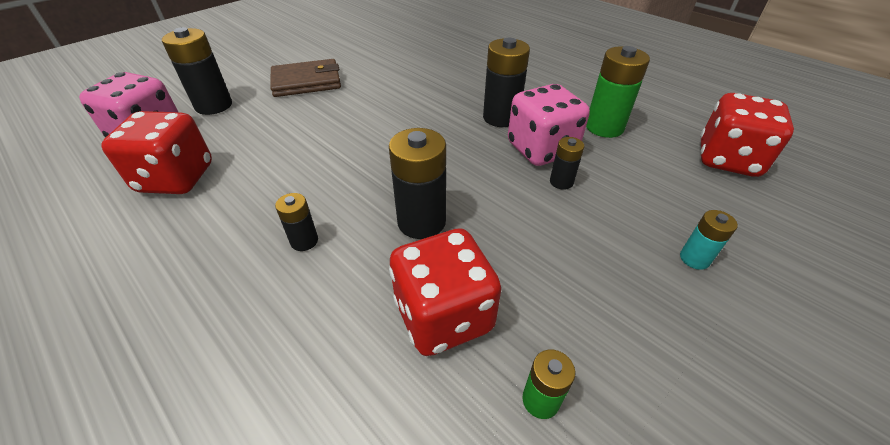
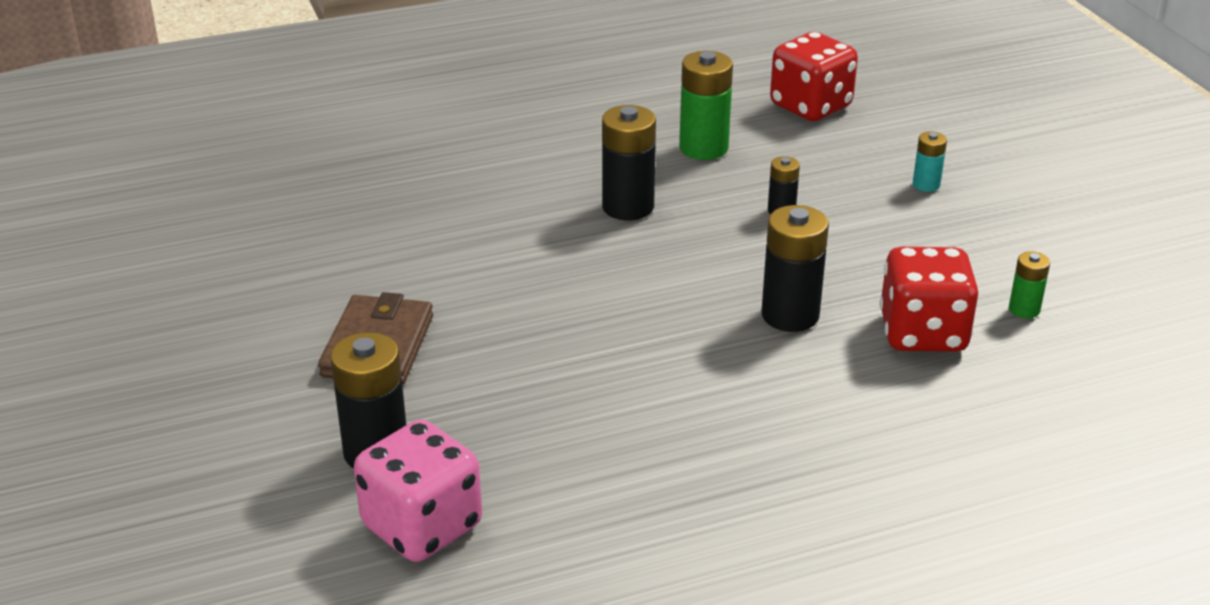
camera: 65 degrees left, 10 degrees down
(176, 178) = (574, 497): red dice -> none
(304, 241) = (774, 400): black battery -> none
(541, 149) = (716, 202): pink dice -> none

